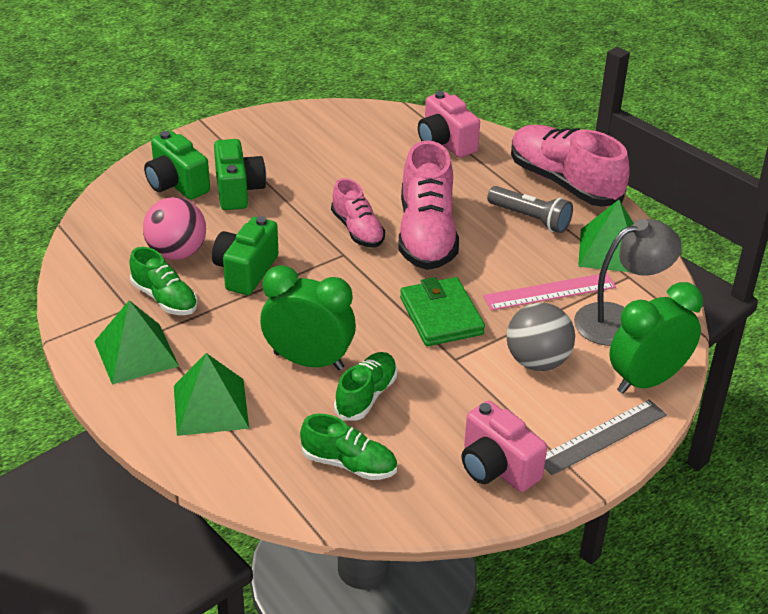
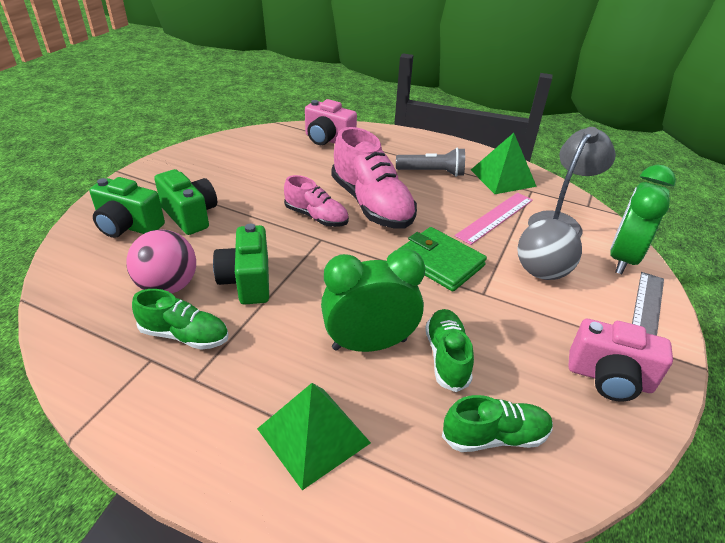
camera: 30 degrees left, 0 degrees up
(136, 353) = (190, 408): green pyramid -> none
(564, 182) = (430, 144): pink shoe -> none

